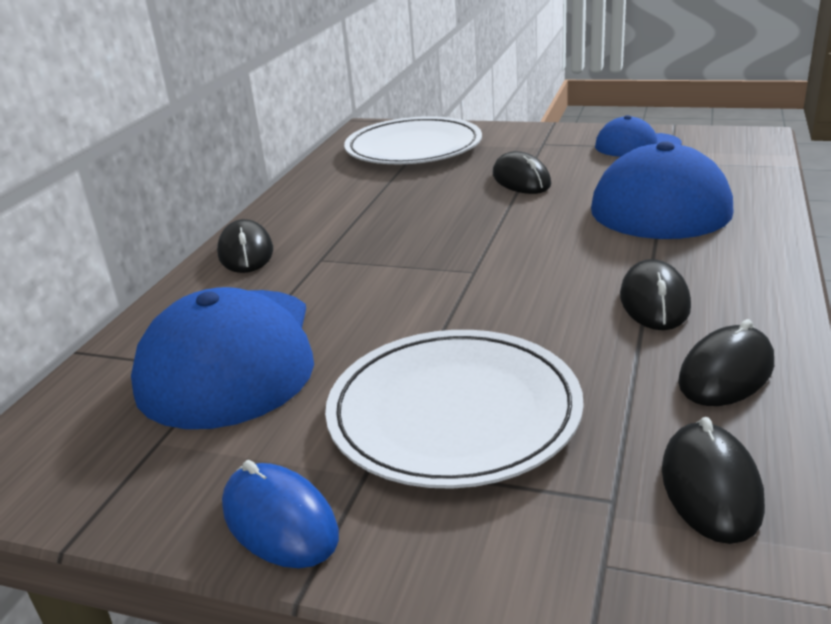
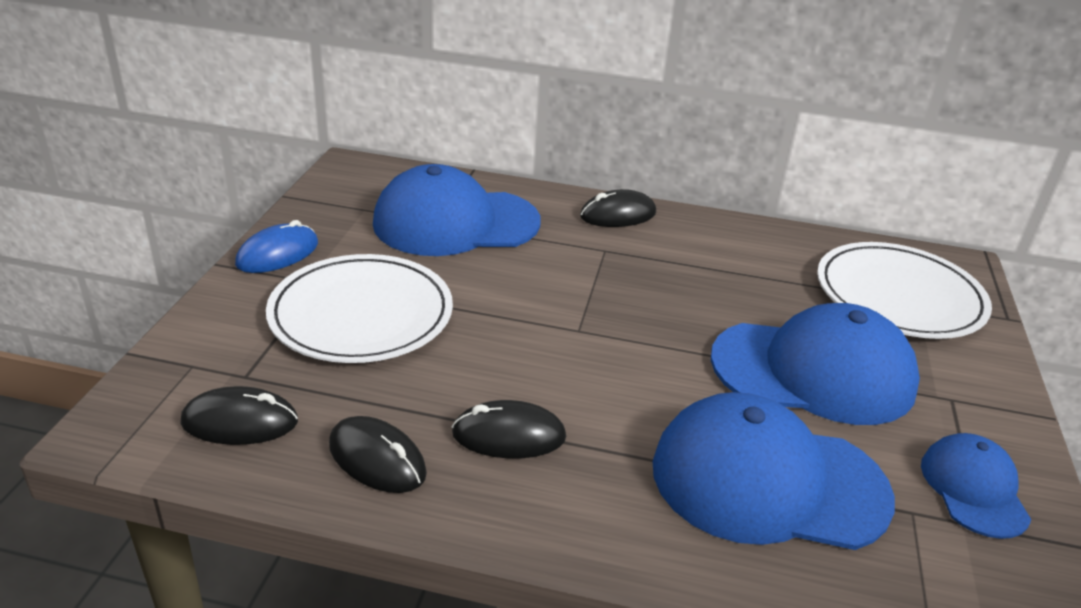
camera: 80 degrees right, 5 degrees up
(521, 180) = (813, 371): black mouse -> blue cap

